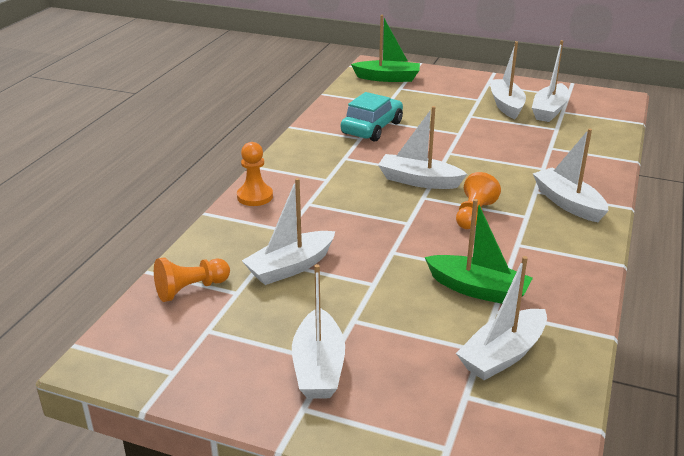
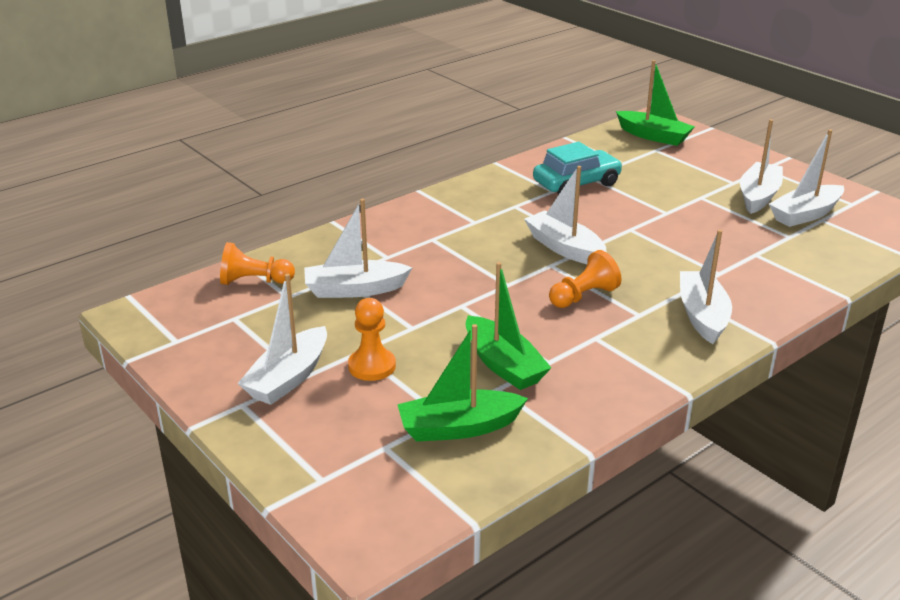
camera: 30 degrees right, 0 degrees up
(255, 196) = (390, 219): orange pawn -> orange pawn (372, 366)
(502, 355) = (459, 427): white boat -> green boat

